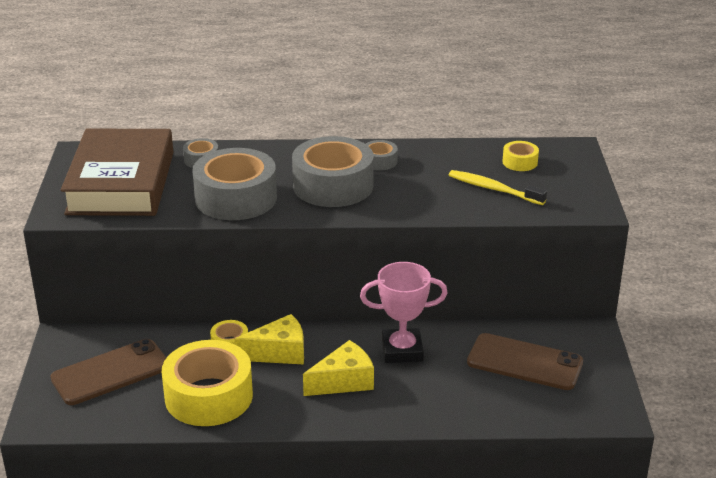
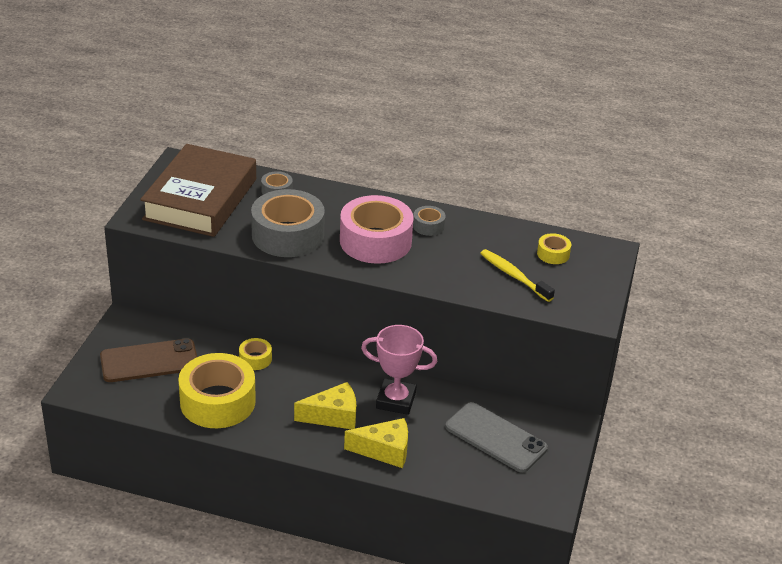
camera: 15 degrees right, 5 degrees up
(279, 353) = (292, 377): yellow cheese -> yellow cheese (384, 451)
(333, 185) = (375, 241): grey tape -> pink tape
(524, 362) = (496, 438): brown phone -> grey phone

